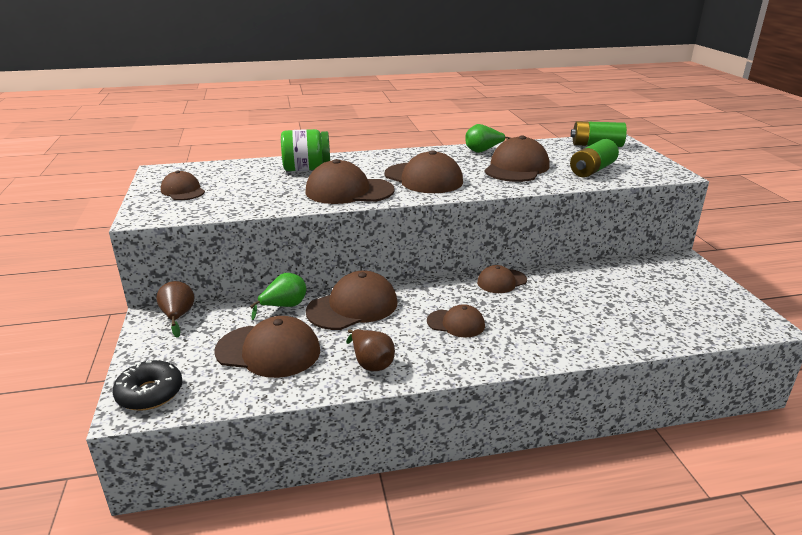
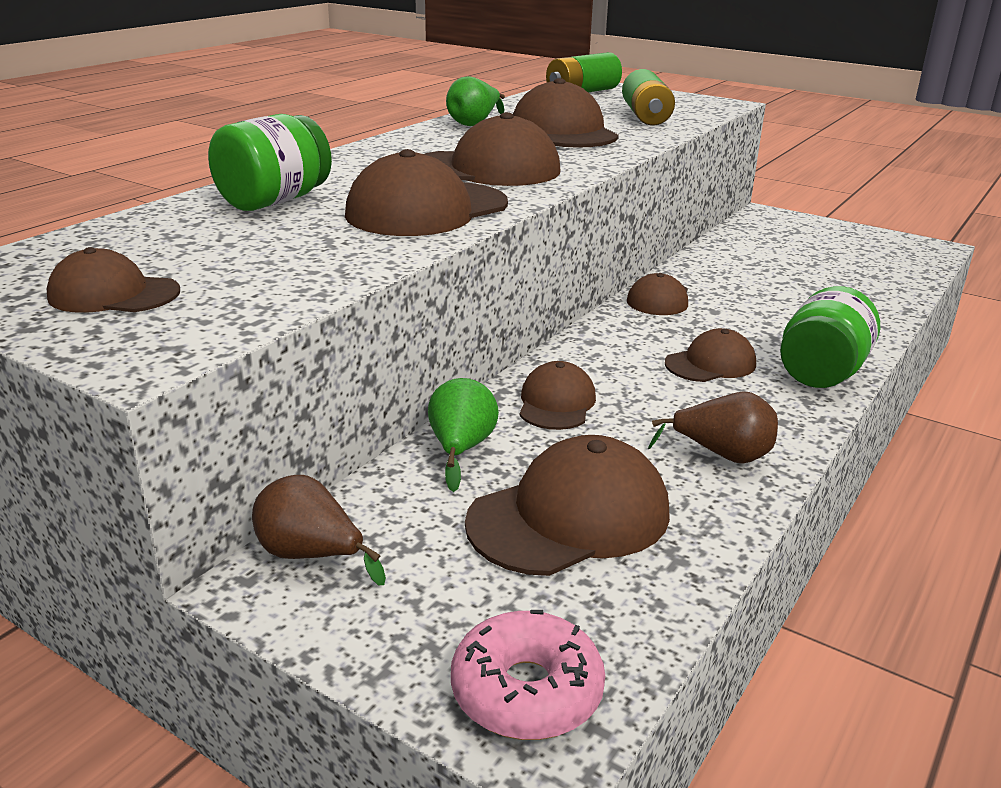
camera: 45 degrees left, 0 degrees up
(150, 393) = (526, 691): black donut -> pink donut
(353, 307) = (556, 403): brown cap -> brown cap, size x0.59
(503, 355) = (822, 373): none -> green jar

